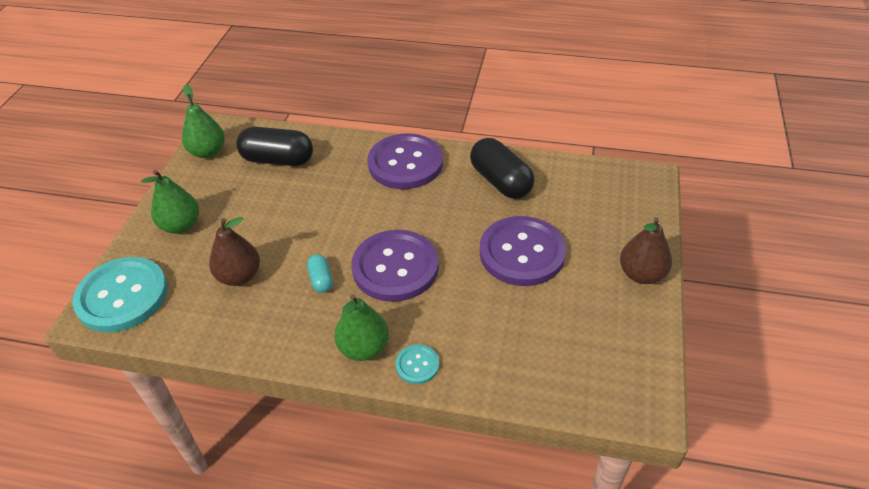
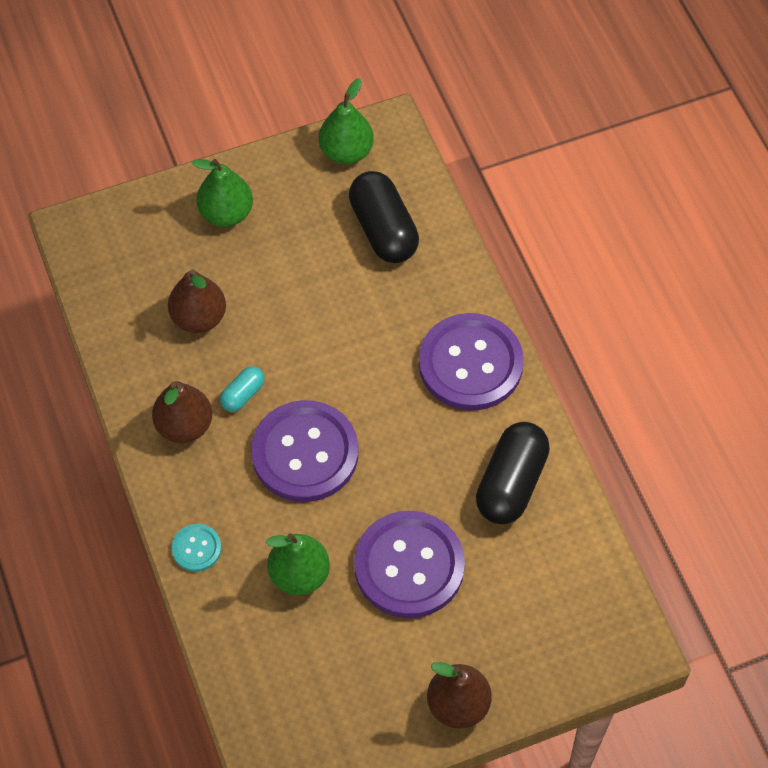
camera: 55 degrees right, 15 degrees up
(122, 296) = (110, 236): turquoise button -> none
(313, 324) = (184, 426): none -> brown pear
(364, 348) = (186, 489): green pear -> green pear (299, 575)

